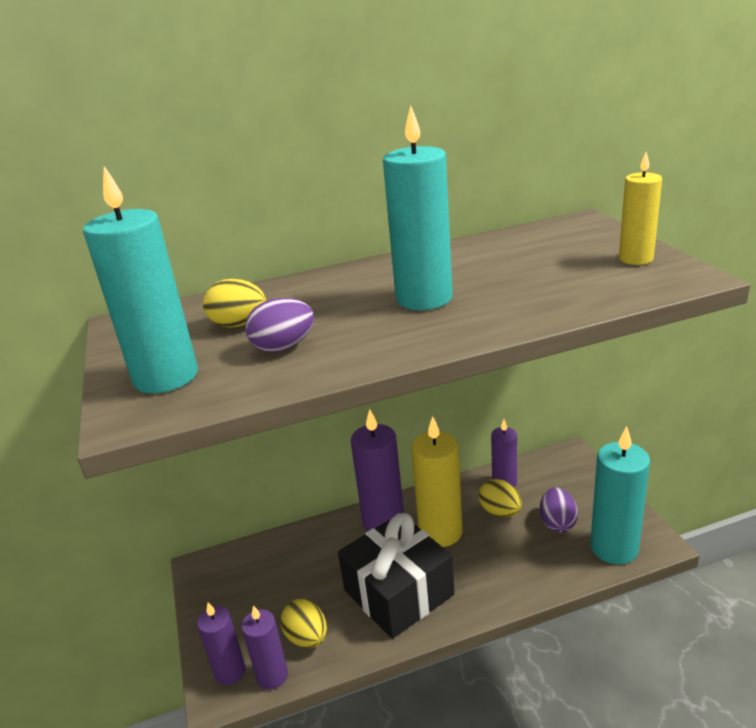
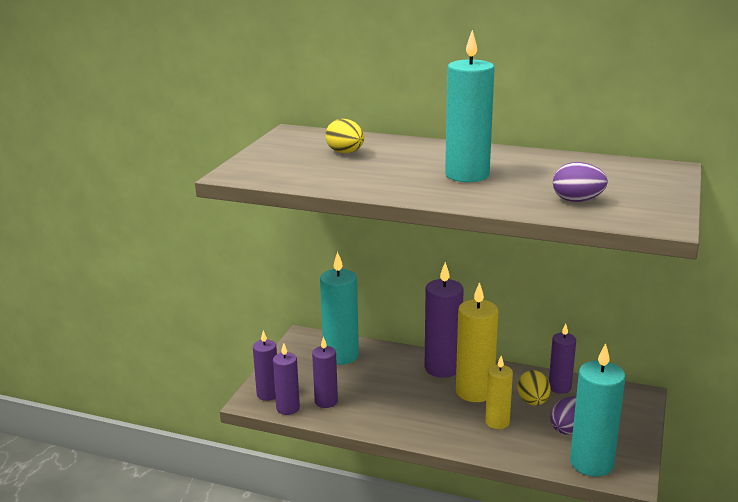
camera: 35 degrees right, 5 degrees down
(166, 377) = (274, 164): turquoise candle -> turquoise candle (341, 355)
(283, 347) = (349, 171): purple egg -> purple egg (577, 200)
(307, 637) = (326, 401): yellow egg -> purple candle
(398, 592) = (406, 408): black gift -> none
(635, 259) = (651, 201): yellow candle -> yellow candle (497, 422)

